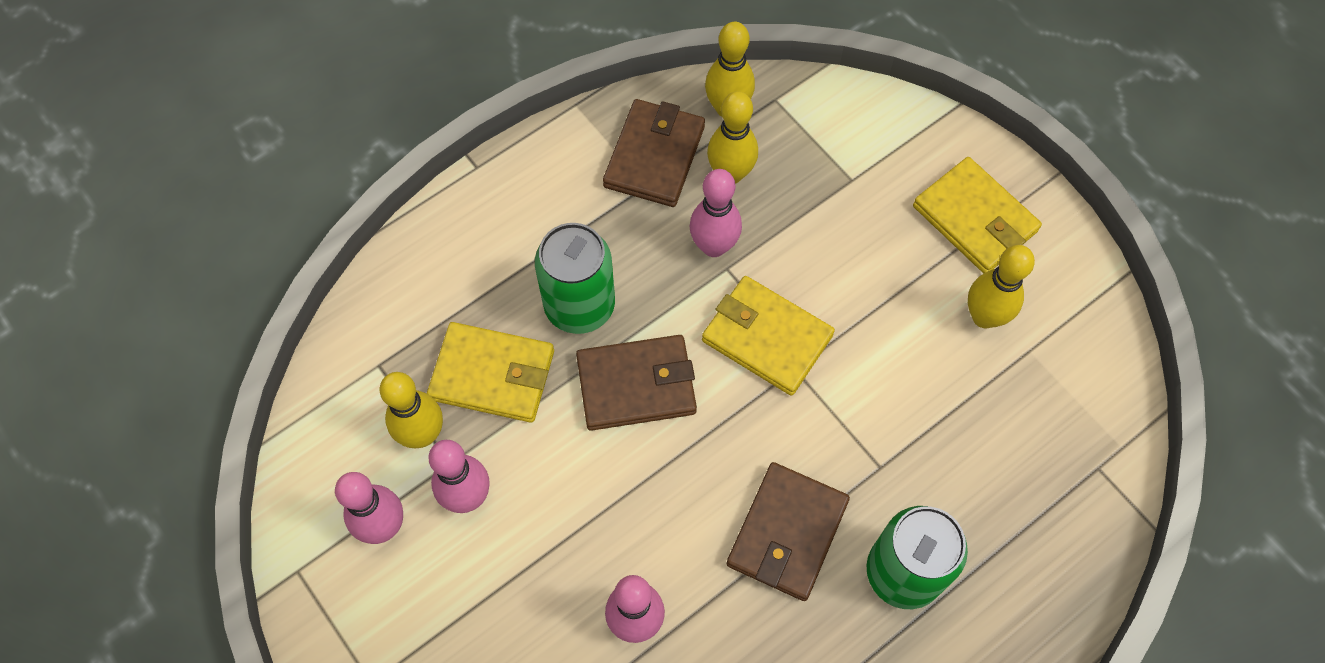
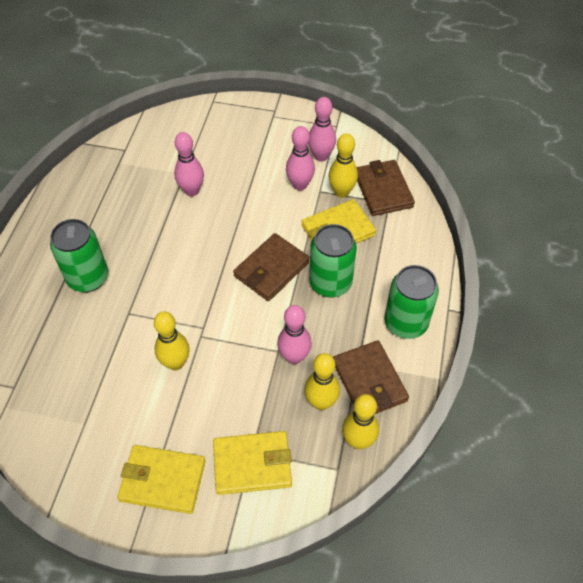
camera: 140 degrees right, 10 degrees down
(543, 187) = (405, 323): none -> green can
(767, 338) = (228, 331): yellow wallet -> yellow wallet (252, 464)
(787, 533) = (152, 259): brown wallet -> brown wallet (383, 190)
(984, 316) = (121, 424): yellow bowling pin -> yellow bowling pin (175, 363)

